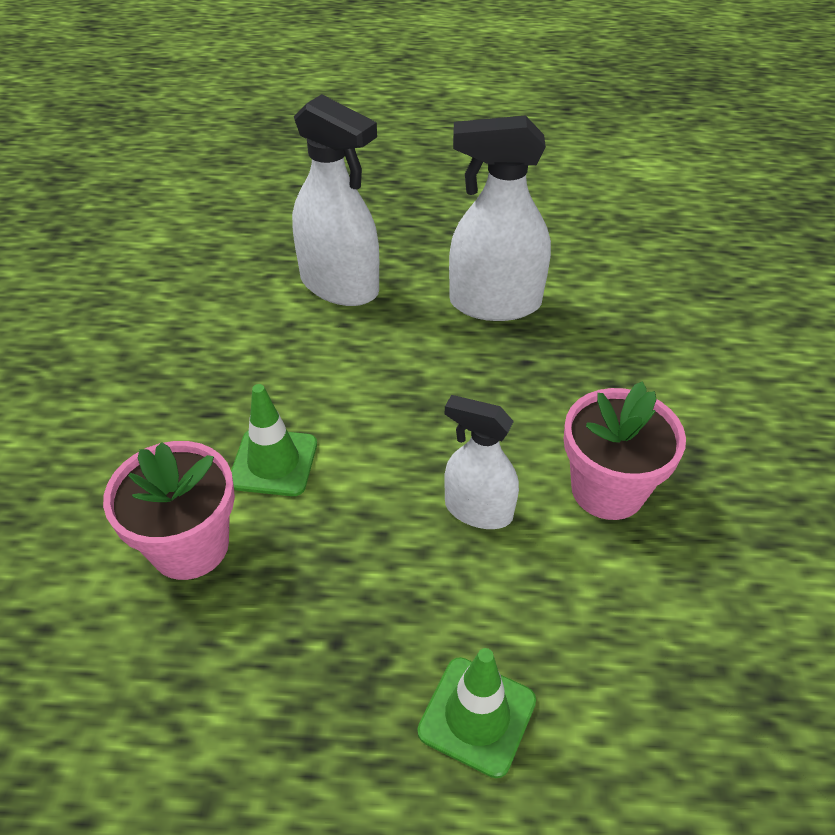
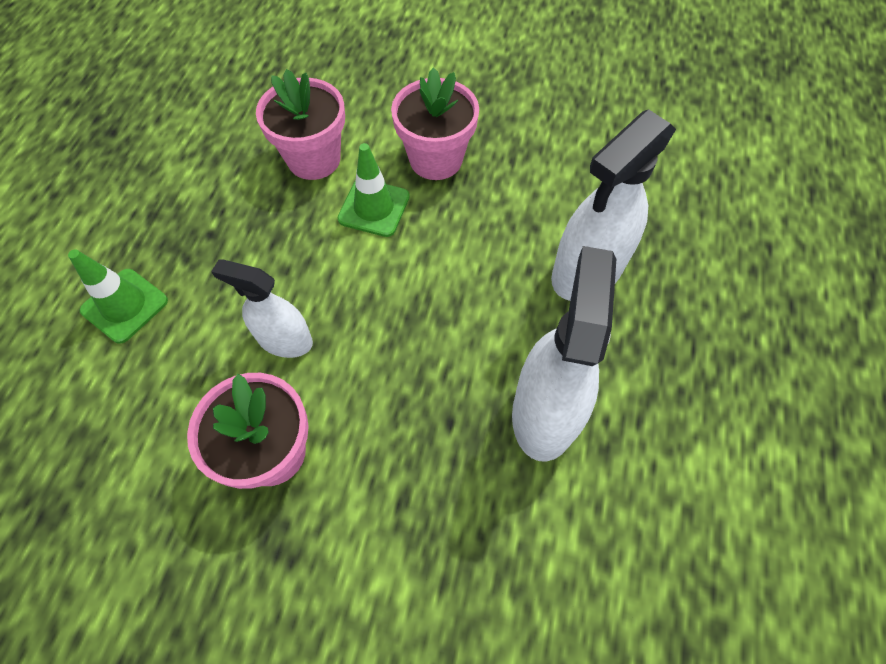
camera: 100 degrees right, 15 degrees up
(191, 415) = (436, 159): none -> pink flower pot
(478, 510) = (285, 340): white spray bottle -> white spray bottle turned 105 degrees counterclockwise

